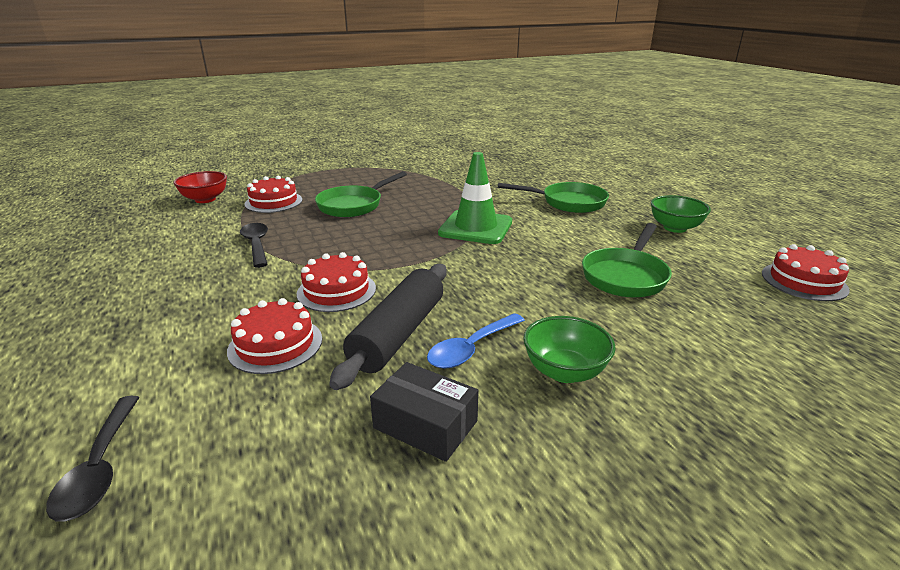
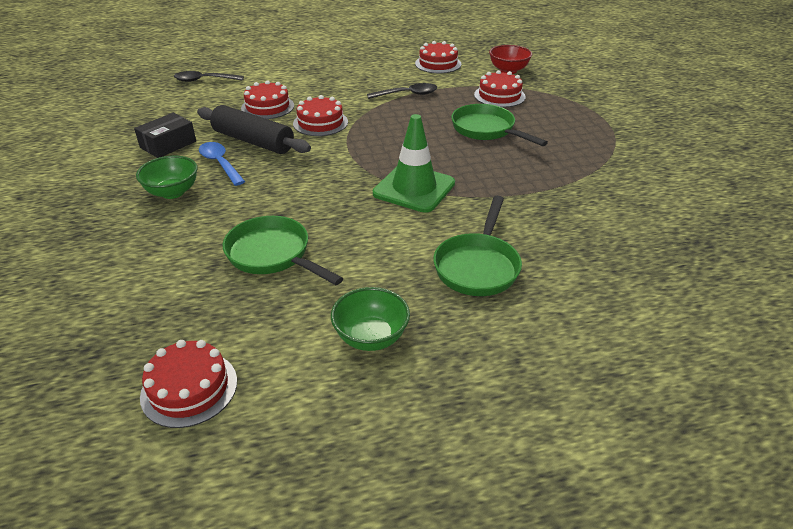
camera: 100 degrees right, 10 degrees up
(160, 234) = (438, 64): none -> red cake

